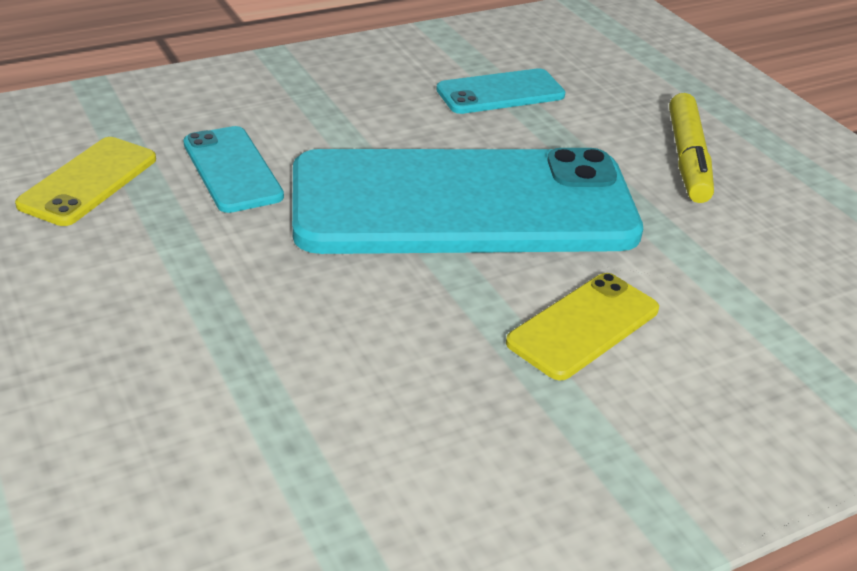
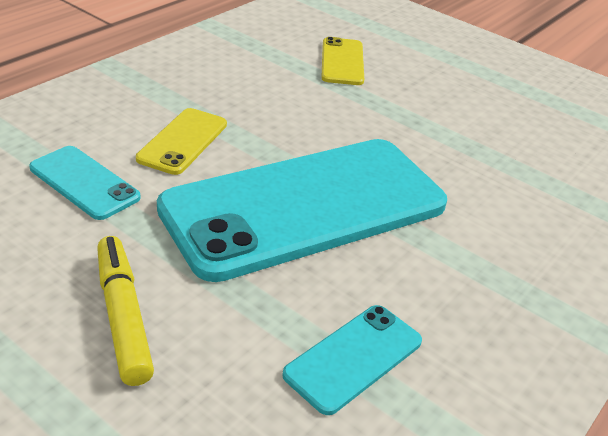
camera: 155 degrees right, 0 degrees up
(88, 182) = (551, 161): yellow phone -> yellow phone (342, 62)
(232, 170) = (484, 193): turquoise phone -> turquoise phone (84, 183)

